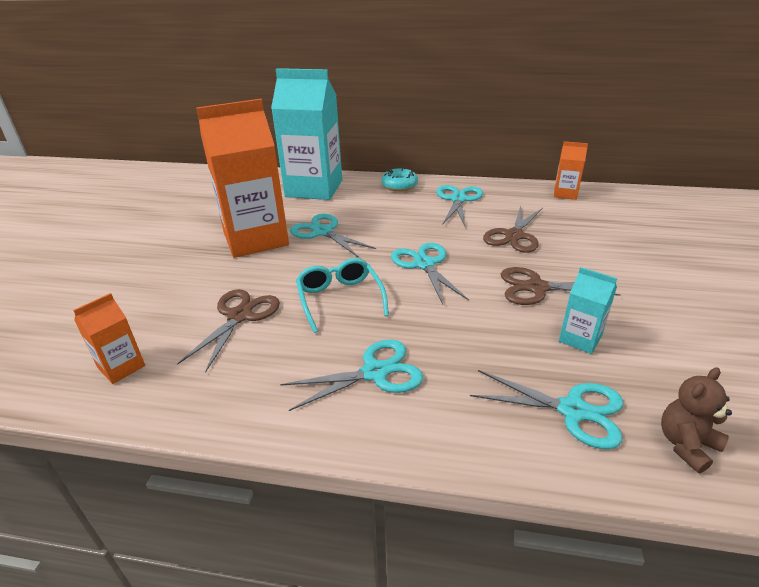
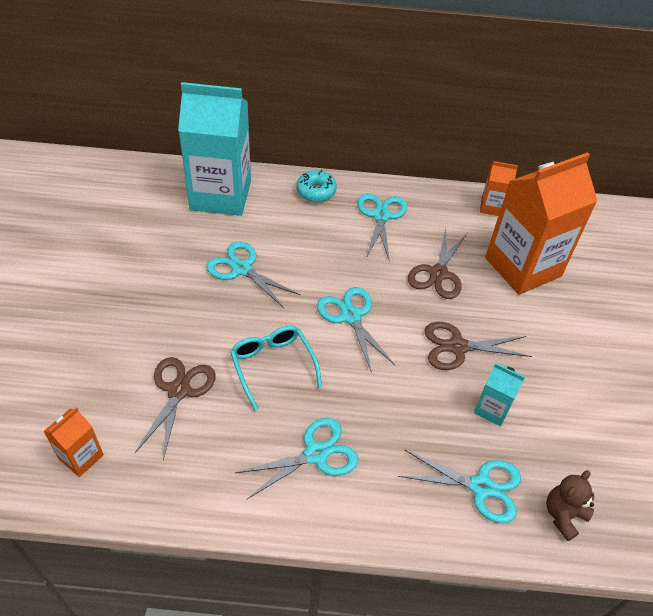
camera: 10 degrees left, 15 degrees up
(255, 238) = (171, 279): orange carton -> orange carton (523, 267)

